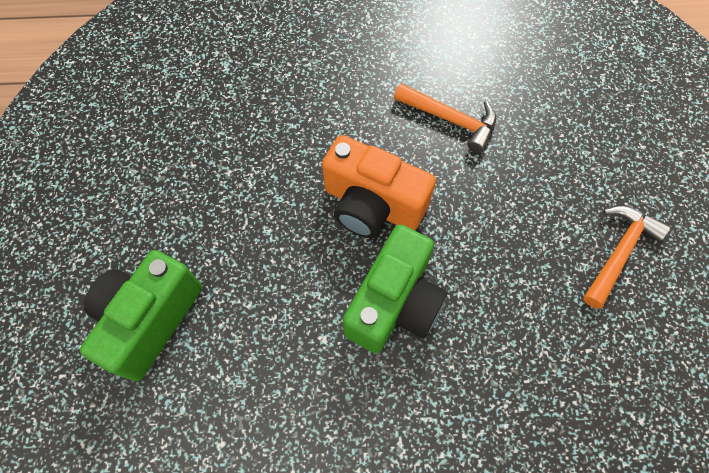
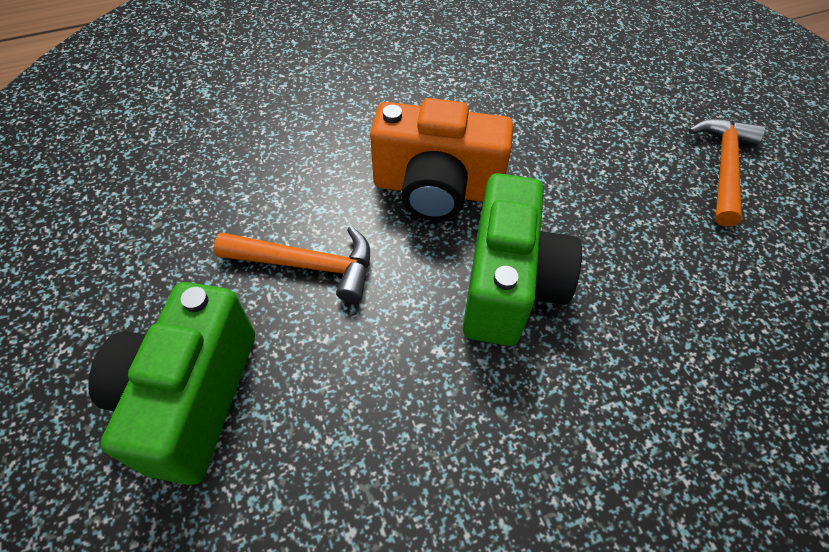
camera: 20 degrees left, 10 degrees down
(450, 120) = (486, 88): orange hammer -> orange hammer (307, 265)

